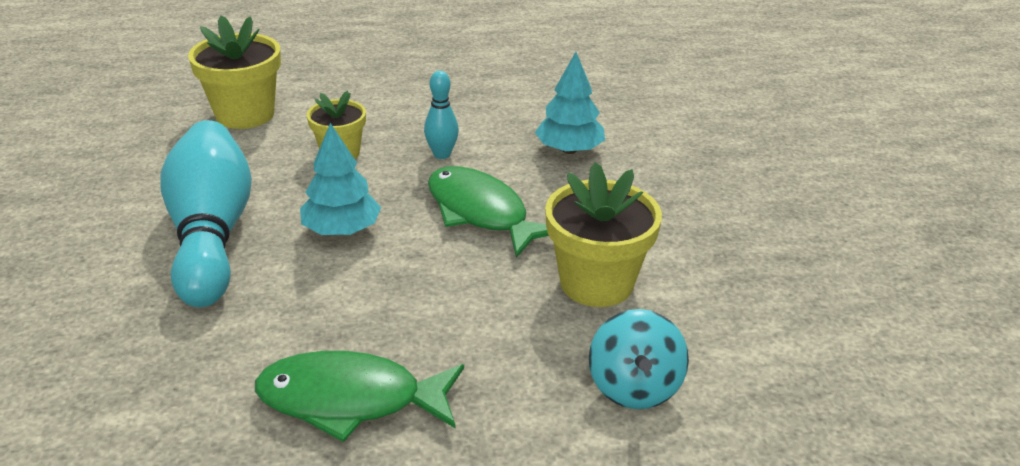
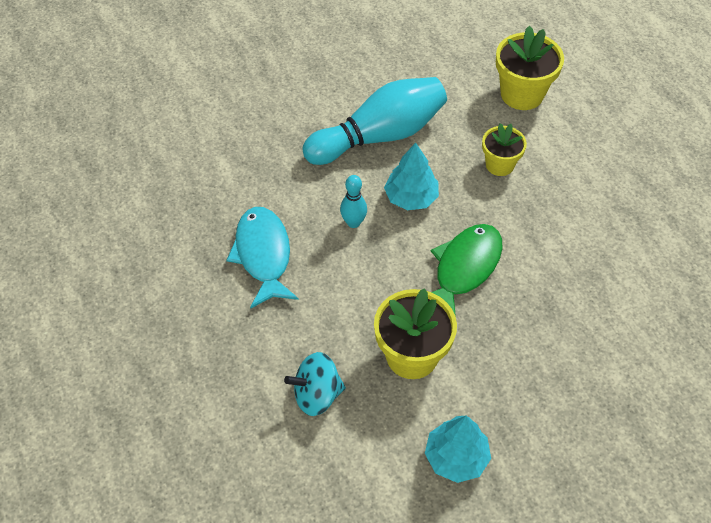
camera: 75 degrees right, 20 degrees up
(350, 400) = (263, 255): green fish -> turquoise fish
(442, 154) = (528, 224): turquoise bowling pin -> turquoise bowling pin (353, 222)
(569, 150) = (578, 305): turquoise tree -> turquoise tree (456, 457)

